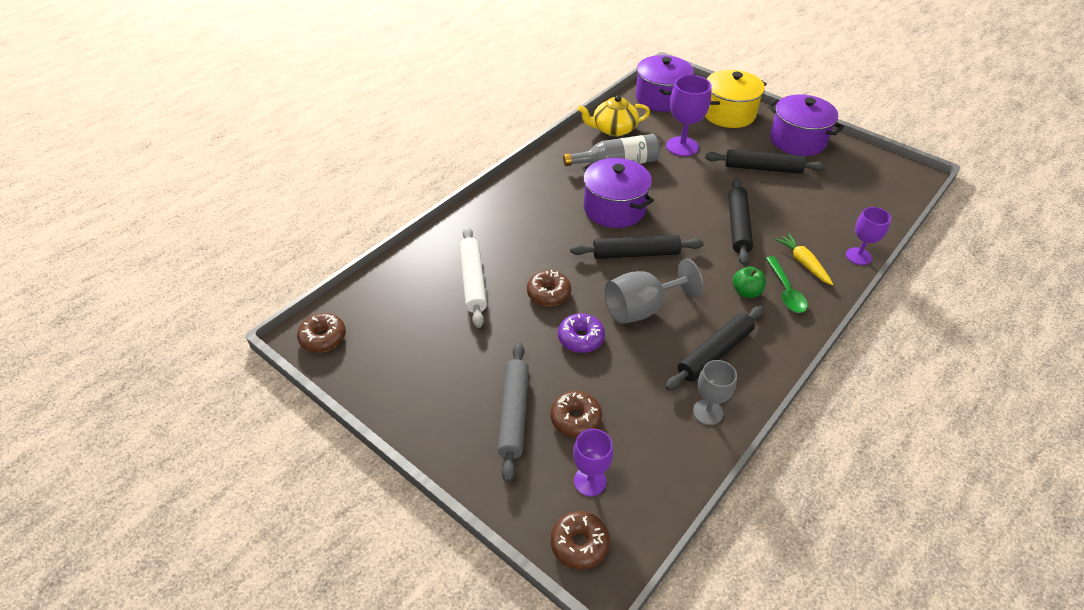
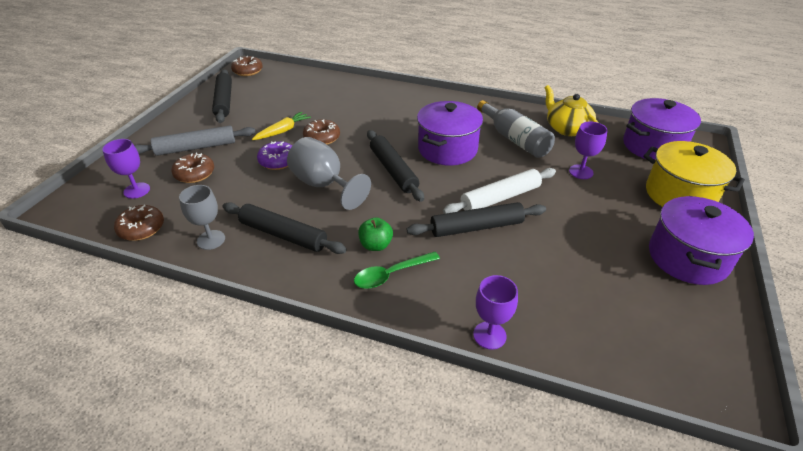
camera: 70 degrees right, 5 degrees down
(473, 281) = (321, 105): white rolling pin -> white rolling pin (500, 198)
(579, 544) = (83, 195): brown donut -> brown donut (142, 228)
(682, 146) = (581, 172): purple goblet -> purple goblet, size x0.65
(763, 168) = (598, 234): black rolling pin -> black rolling pin (224, 101)
(803, 263) = (446, 284): yellow carrot -> yellow carrot (283, 131)

